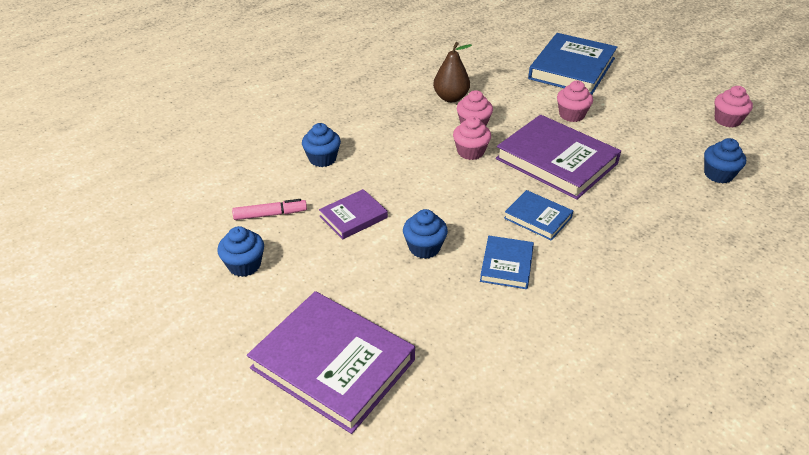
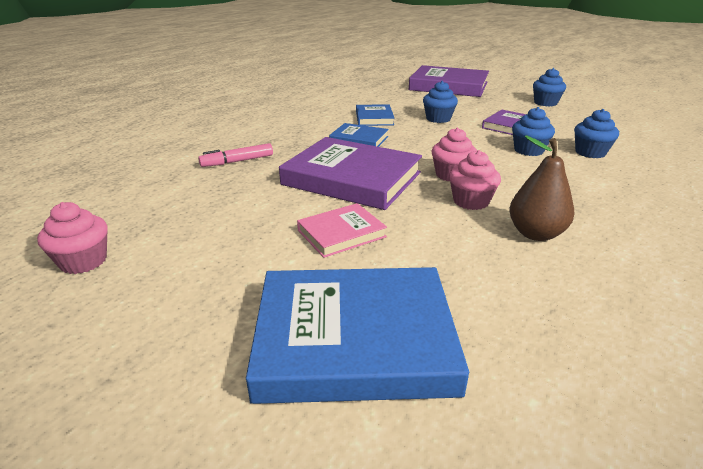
camera: 165 degrees right, 10 degrees down
(270, 214) = (570, 120): pink marker -> pink marker (237, 161)
(571, 115) = (341, 233): pink cupcake -> pink book
(572, 68) = (354, 339): blue book -> blue book turned 75 degrees clockwise
(718, 174) = (162, 188): blue cupcake -> blue cupcake (528, 150)

